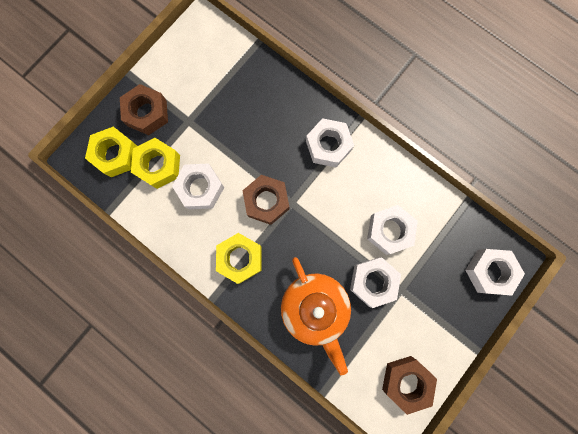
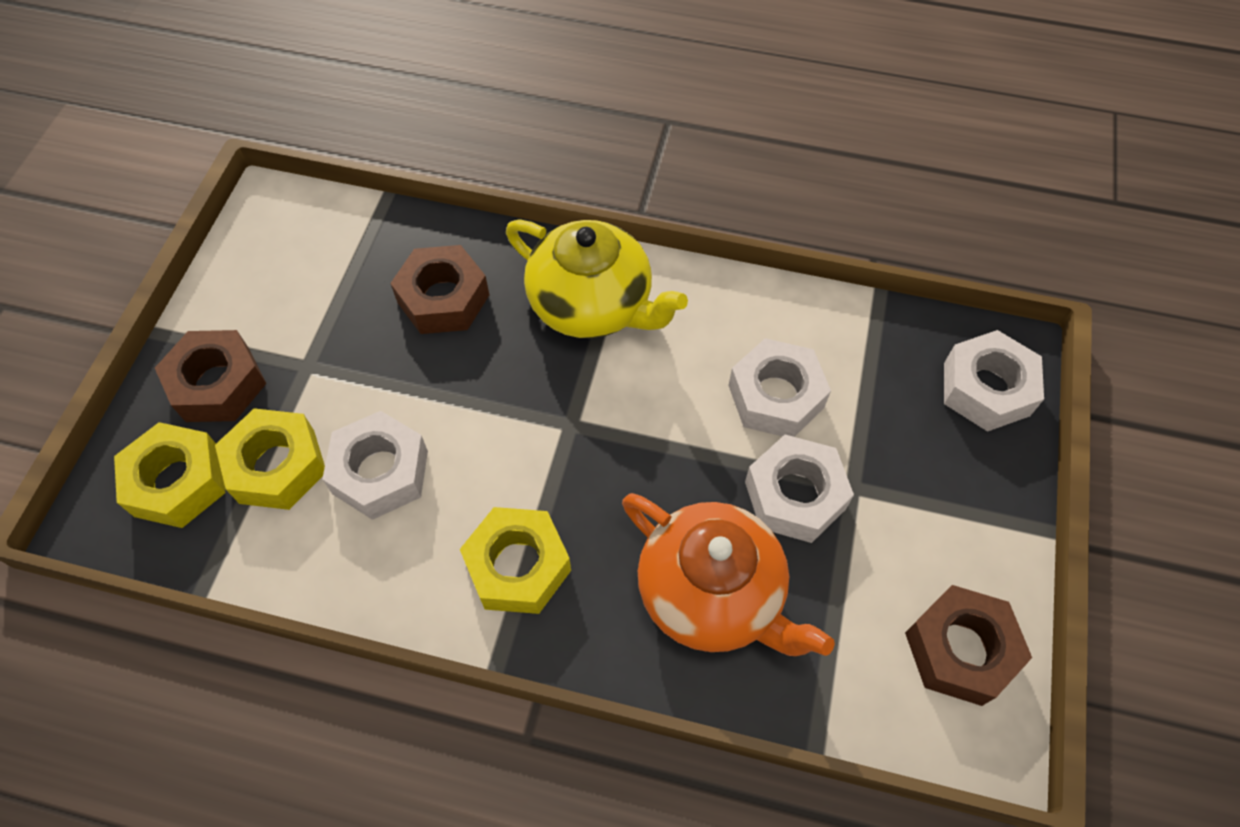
camera: 25 degrees left, 20 degrees down
(266, 201) = (522, 441): brown nut -> brown nut (443, 298)
(328, 146) = (592, 305): white nut -> yellow teapot

